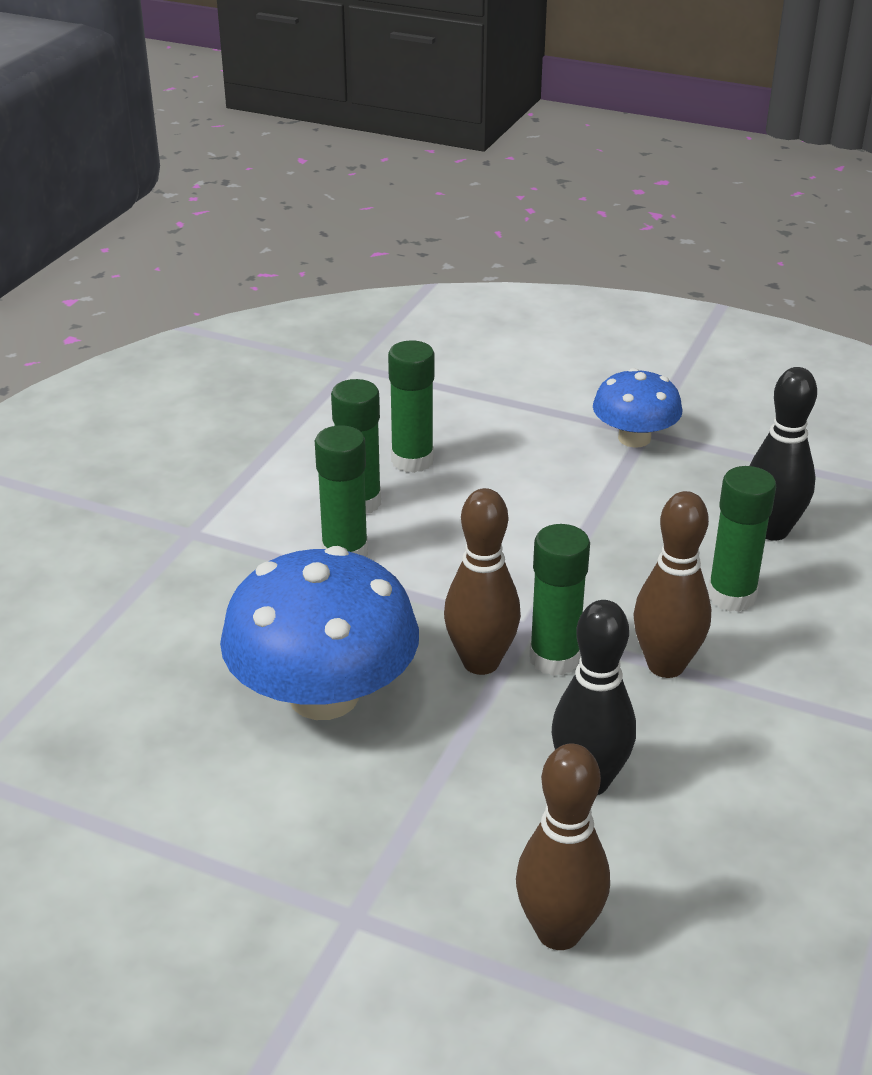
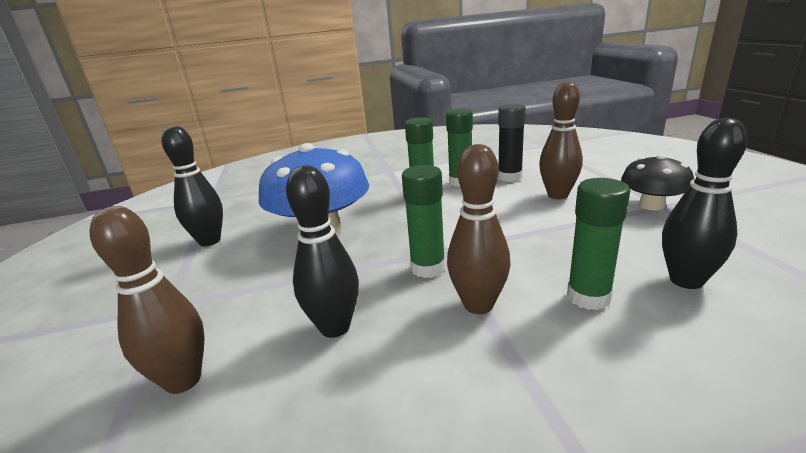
camera: 55 degrees right, 10 degrees down
(180, 824) = (209, 241): none -> black bowling pin
(412, 460) = (509, 177): green glue stick -> black glue stick
(481, 662) = (395, 251): brown bowling pin -> brown bowling pin (557, 195)
(634, 438) = (651, 205): blue mushroom -> black mushroom

